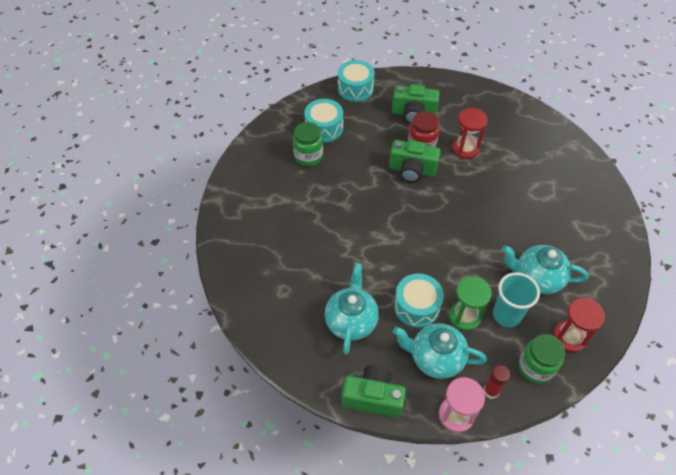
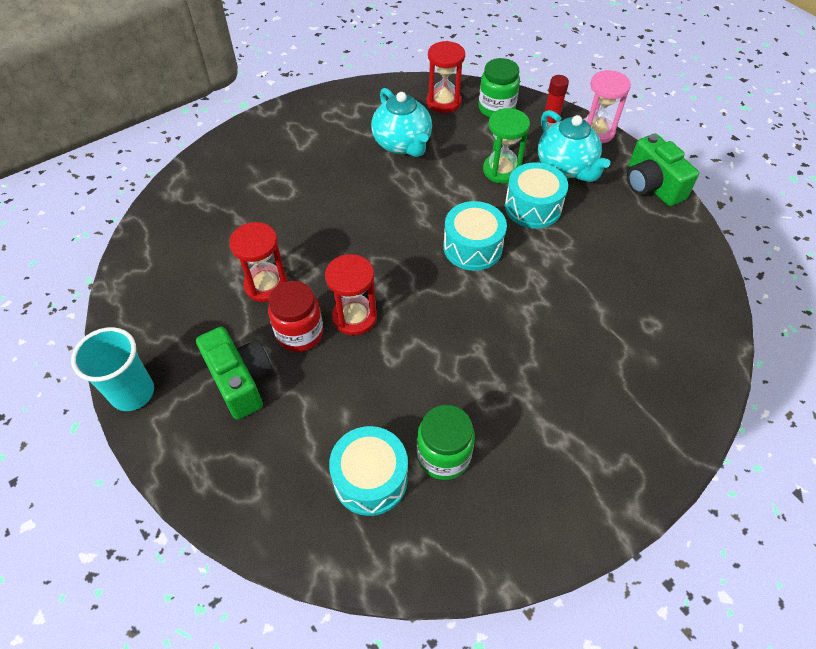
camera: 130 degrees left, 0 degrees up
(351, 321) = (608, 245): turquoise teapot -> none
(355, 89) = (241, 501): turquoise drum -> turquoise drum (472, 247)
(412, 170) = (354, 317): green camera -> red hourglass
(506, 315) = (467, 145): turquoise cup -> turquoise cup (133, 393)

